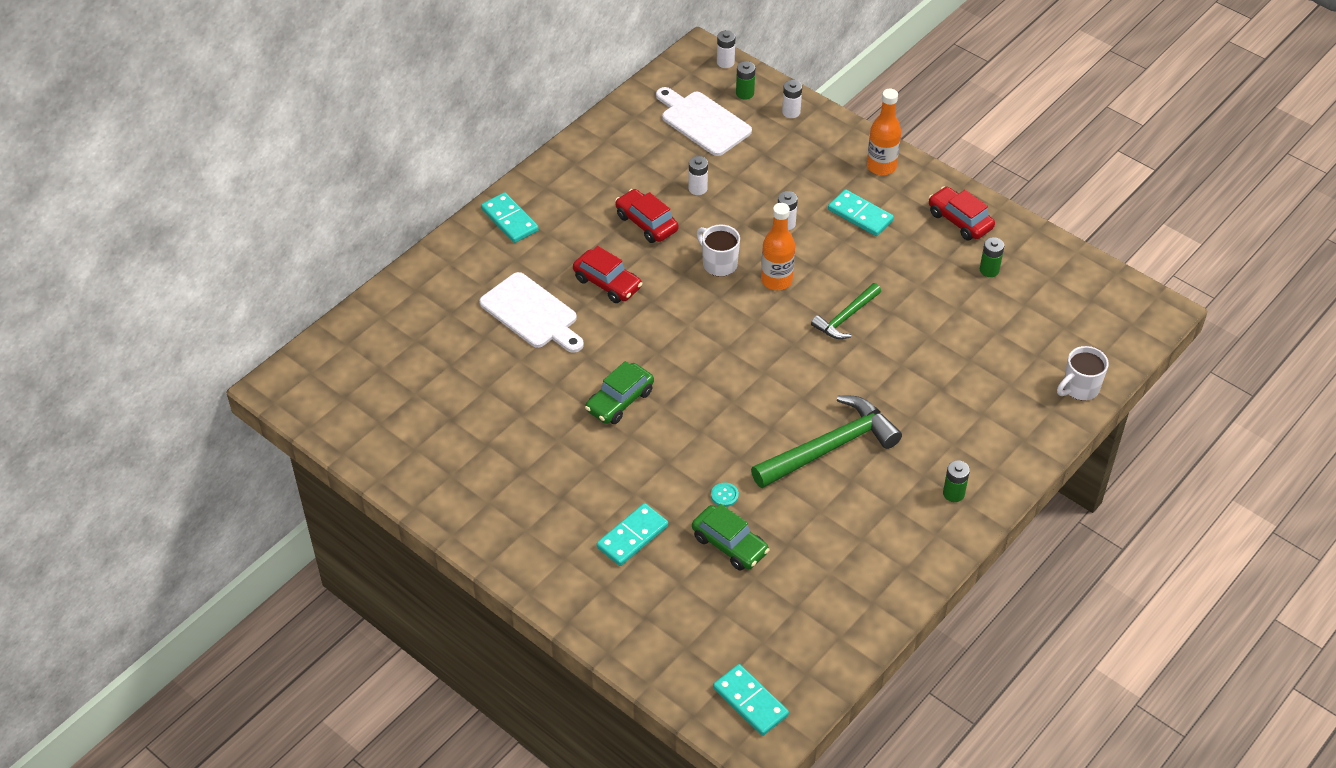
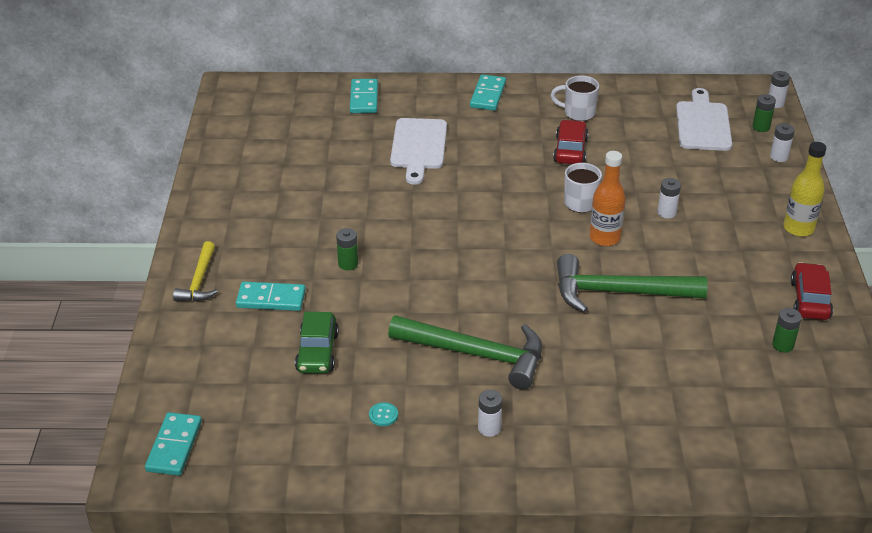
camera: 50 degrees right, 10 degrees down
(557, 573) = (199, 281): none -> yellow hammer
(607, 283) = (490, 163): red car -> none
(620, 401) = (390, 226): green car -> none
(697, 188) = (637, 155): white battery -> white battery (489, 428)
(724, 495) = (362, 324): turquoise button -> turquoise button (383, 415)
(845, 317) = (618, 292): green hammer -> green hammer, size x1.76
(860, 215) = (732, 244): turquoise domino -> turquoise domino (364, 98)
(881, 166) = (798, 228): orange bottle -> yellow bottle
(953, 493) = (515, 453): green battery -> green battery (348, 264)
(1079, 388) = (733, 473): white mug -> white mug (578, 113)

